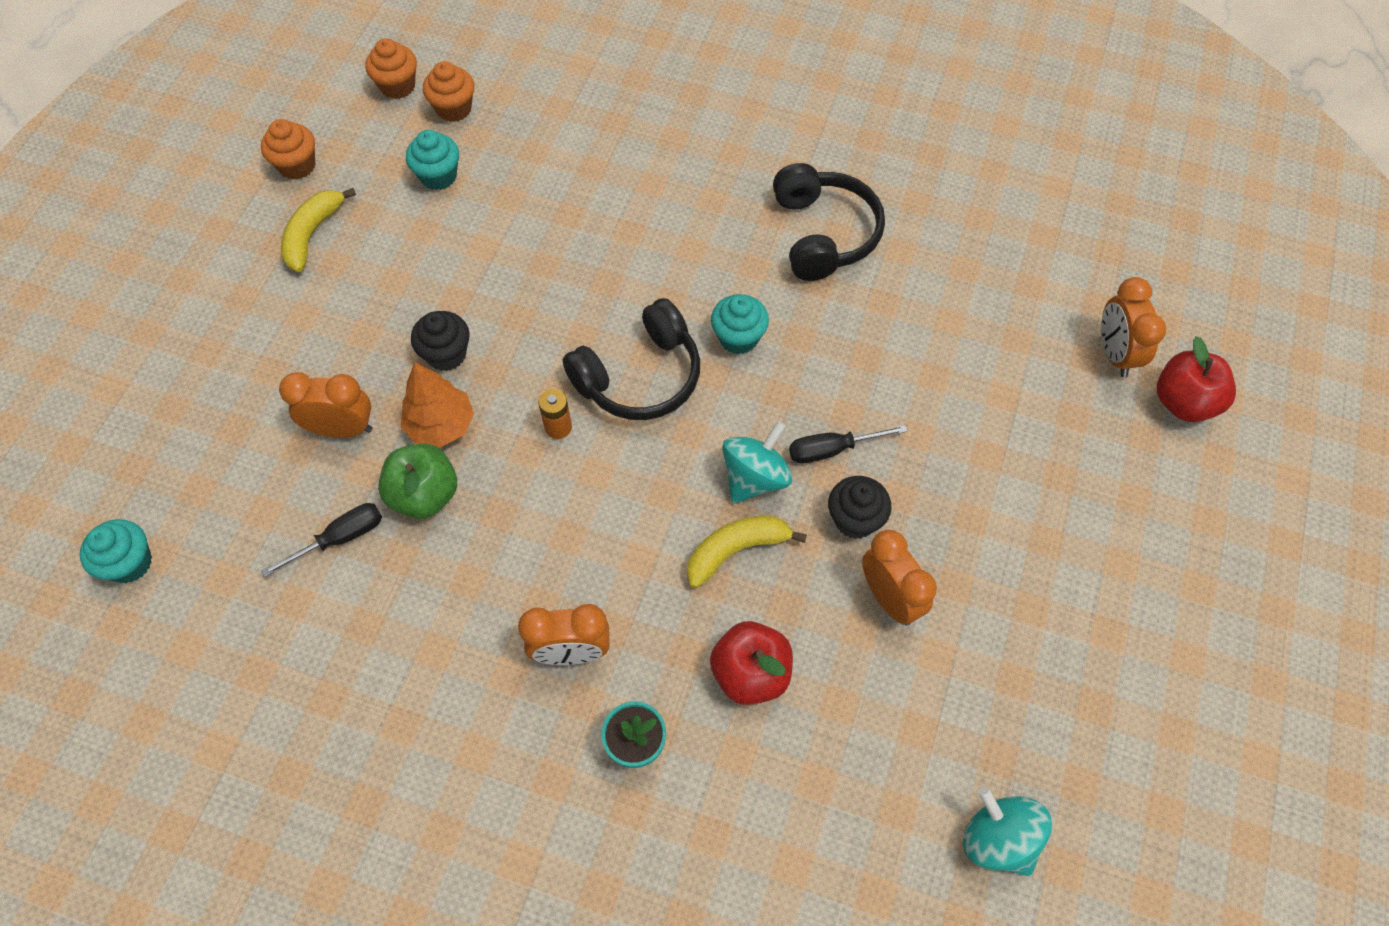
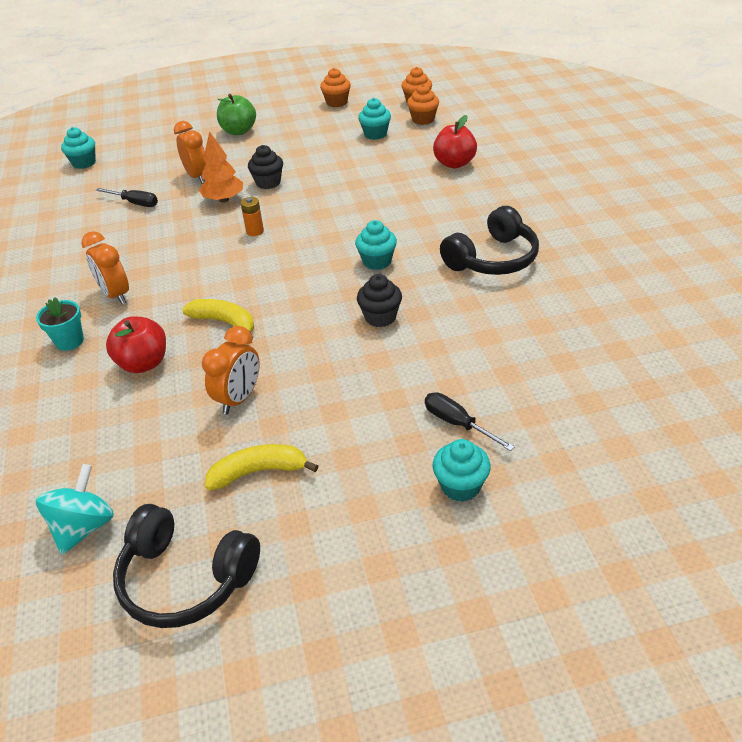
camera: 60 degrees right, 20 degrees down
(312, 234) = (301, 122): yellow banana -> yellow banana (258, 472)
(424, 495) = (178, 213): green apple -> green apple (238, 131)
(640, 377) = (313, 241): black headphones -> black headphones (185, 579)
(755, 477) = (282, 308): turquoise spinning top -> none
(832, 450) = (331, 329): black screwdriver -> black screwdriver (457, 423)
(855, 519) = (287, 360): black cupcake -> black cupcake (380, 317)
(1115, 353) = (554, 429): orange clock -> none
(1141, 469) = (460, 486): none -> turquoise cupcake
(1183, 402) = (552, 487): red apple -> red apple (454, 163)

